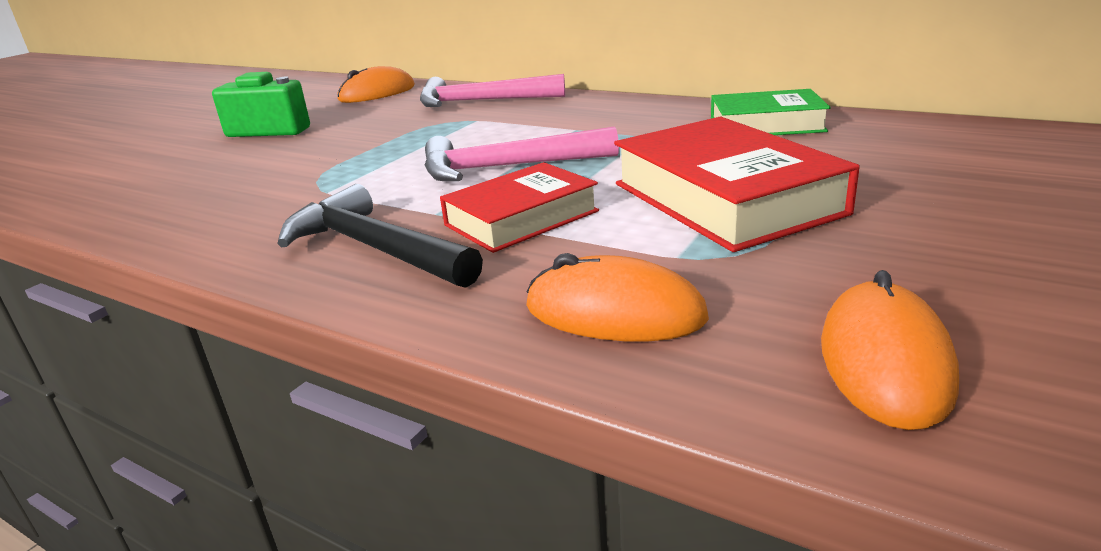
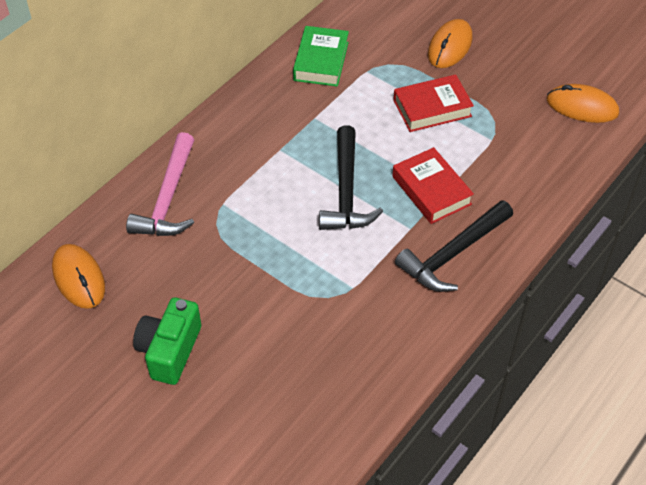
camera: 85 degrees left, 25 degrees up
(508, 167) = (346, 191): pink hammer -> black hammer
(614, 312) = (538, 168): orange mouse -> orange mouse (450, 46)
(725, 198) = (432, 108): red book -> red book, size x0.64

